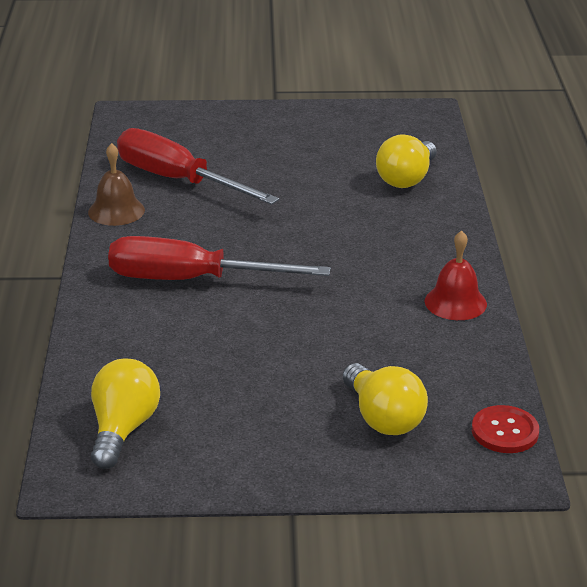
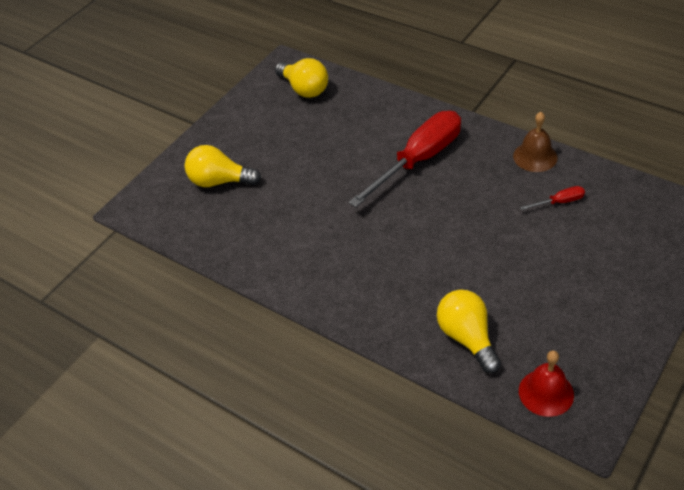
camera: 130 degrees right, 15 degrees up
(178, 180) = (559, 202): red screwdriver -> red screwdriver, size x0.41
(455, 302) = (286, 270): red bell -> red bell (546, 392)
(505, 431) = (160, 223): red button -> none

